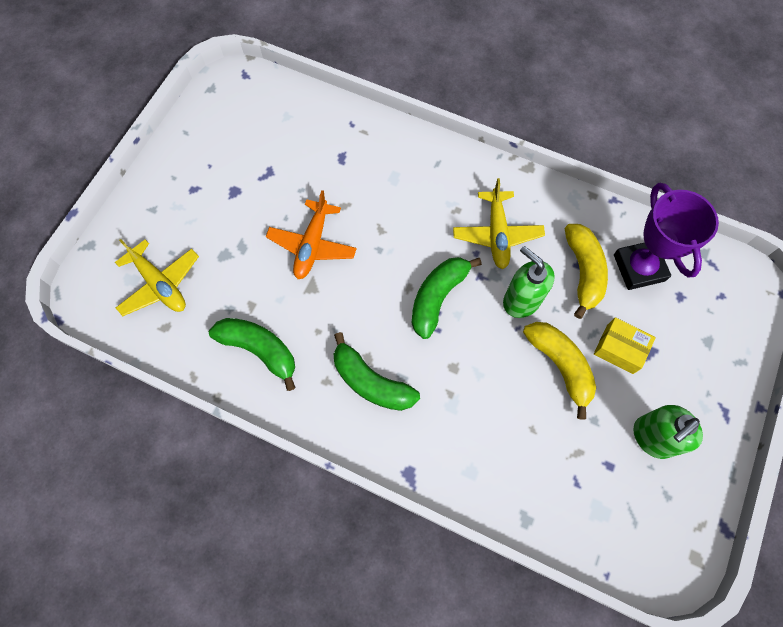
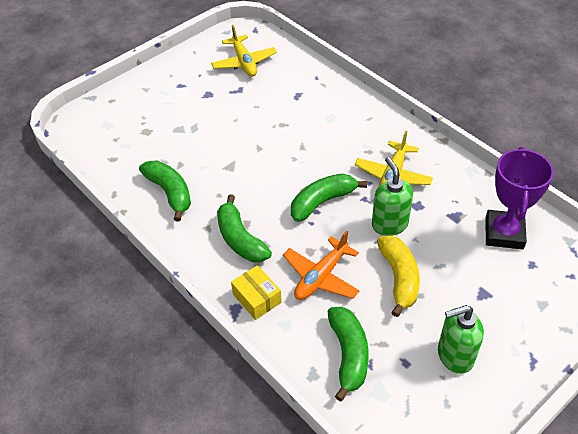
camera: 25 degrees right, 20 degrees down
(160, 284) = (124, 133): yellow plane -> yellow plane (244, 62)
(312, 245) = (245, 141): orange plane -> orange plane (321, 276)
(551, 481) = (348, 355): none -> green banana
(583, 272) = (452, 221): yellow banana -> none
(619, 349) = (457, 283): yellow box -> yellow box (257, 298)

